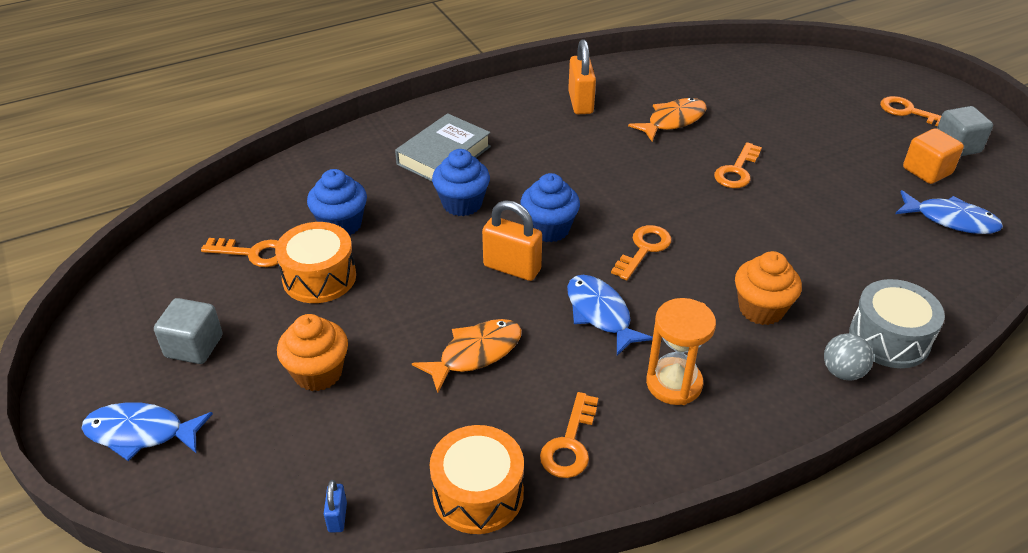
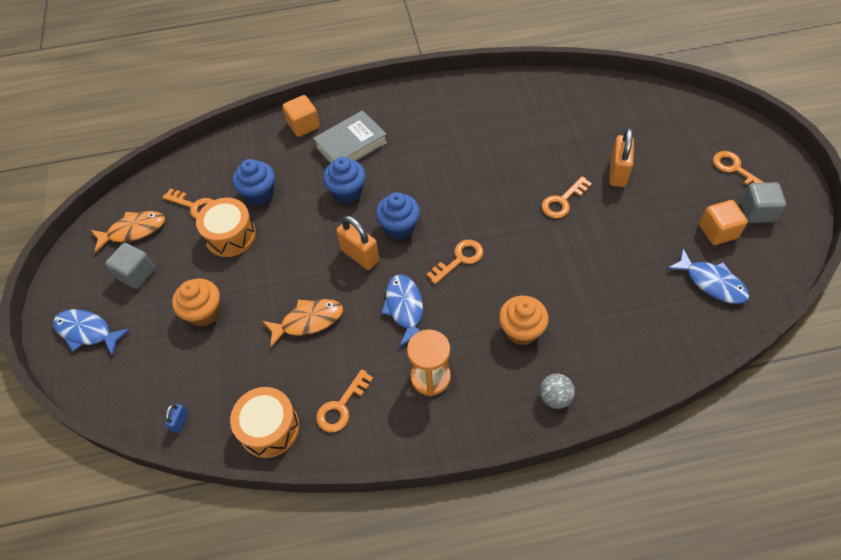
camera: 20 degrees right, 15 degrees up
(370, 144) = (303, 125): none -> orange cube
(580, 103) = (471, 112): orange padlock -> orange padlock (617, 173)
(673, 121) = (535, 143): orange fish -> orange fish (133, 231)
(889, 338) = (604, 378): grey drum -> none

